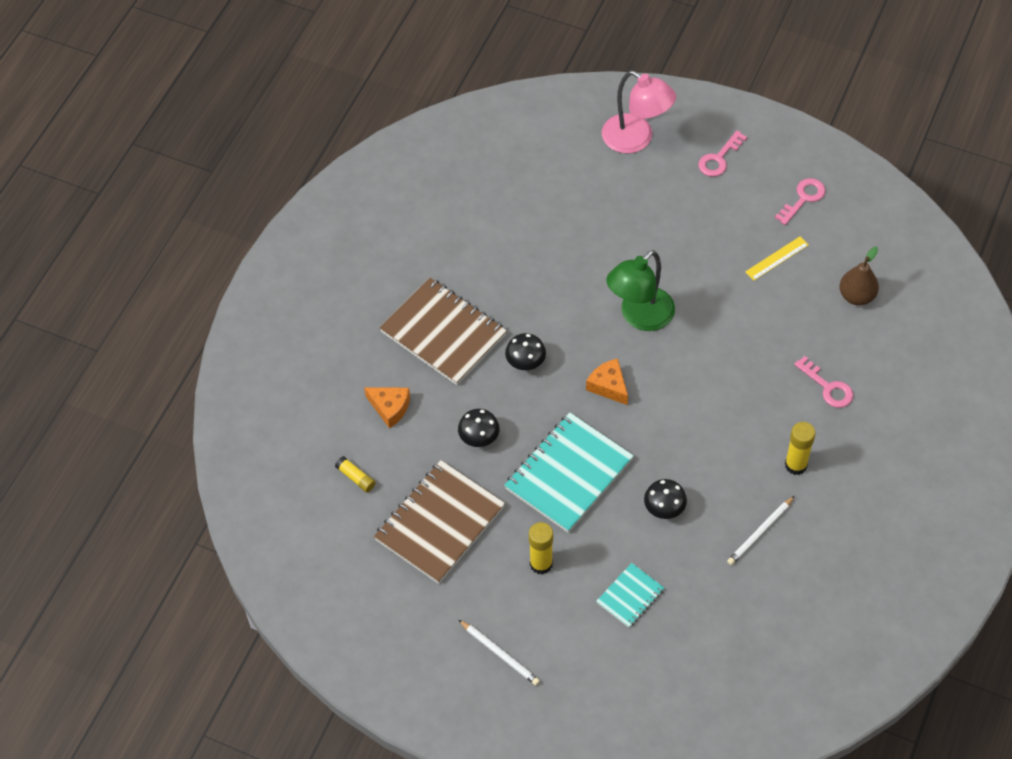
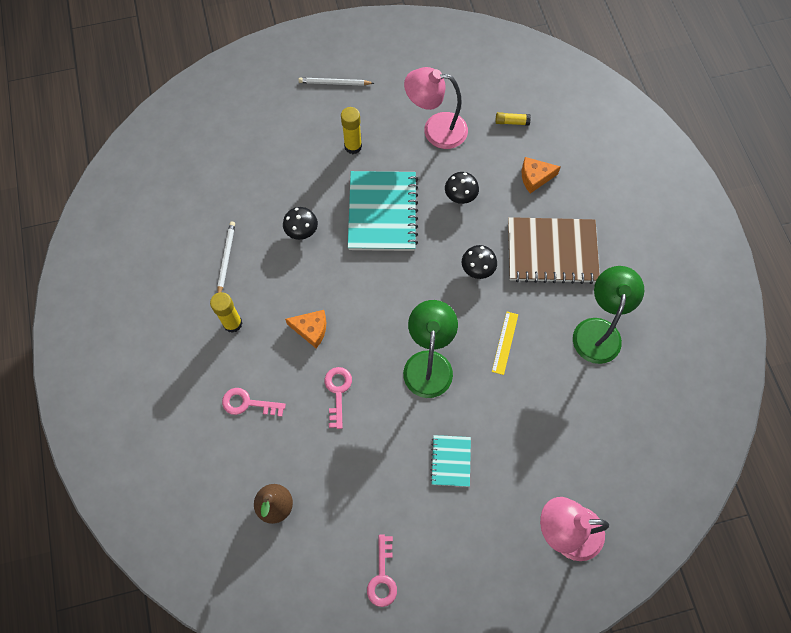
camera: 140 degrees right, 10 degrees up
(439, 523) = (435, 129): brown notebook -> pink lamp
(469, 248) = (598, 330): none -> green lamp
(608, 386) = (407, 292): orange cheese -> orange cheese (311, 329)
(630, 596) = (282, 163): turquoise notebook -> turquoise notebook (450, 461)
(719, 158) = (482, 566): pink key -> pink key (337, 392)
(777, 258) = (363, 495): yellow ruler -> yellow ruler (505, 342)

